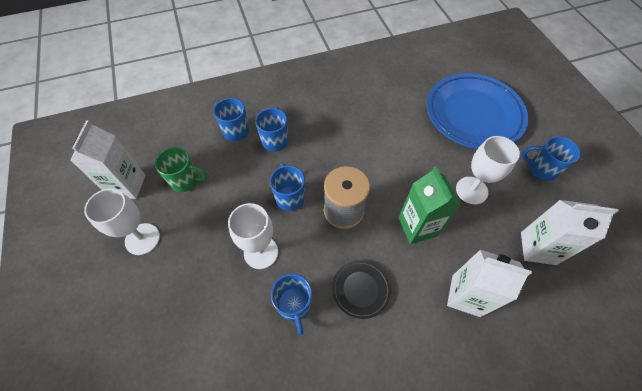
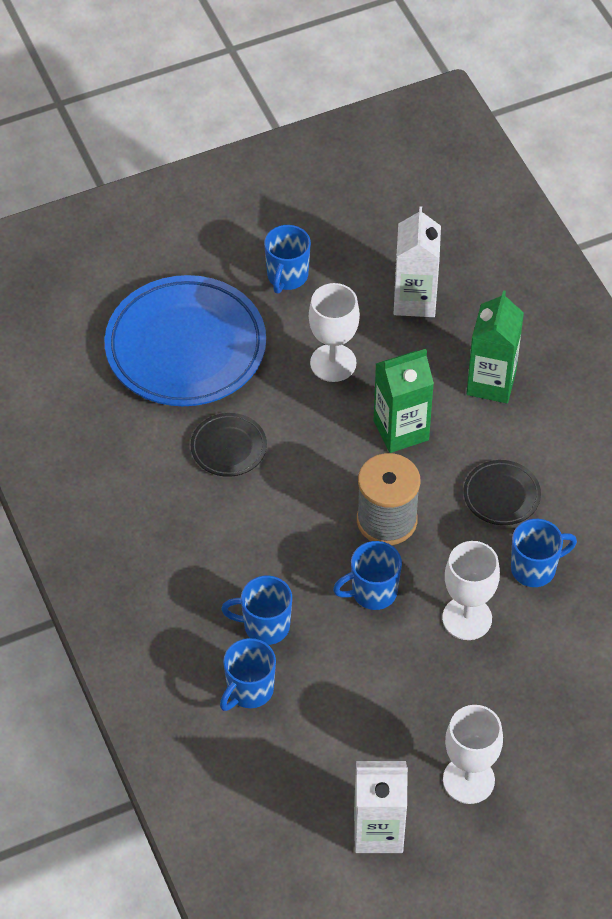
camera: 95 degrees left, 5 degrees down
(186, 181) = (359, 745): green mug -> none
(400, 131) = (228, 448): none -> black plate
(466, 295) = (491, 383): white carton -> green carton

